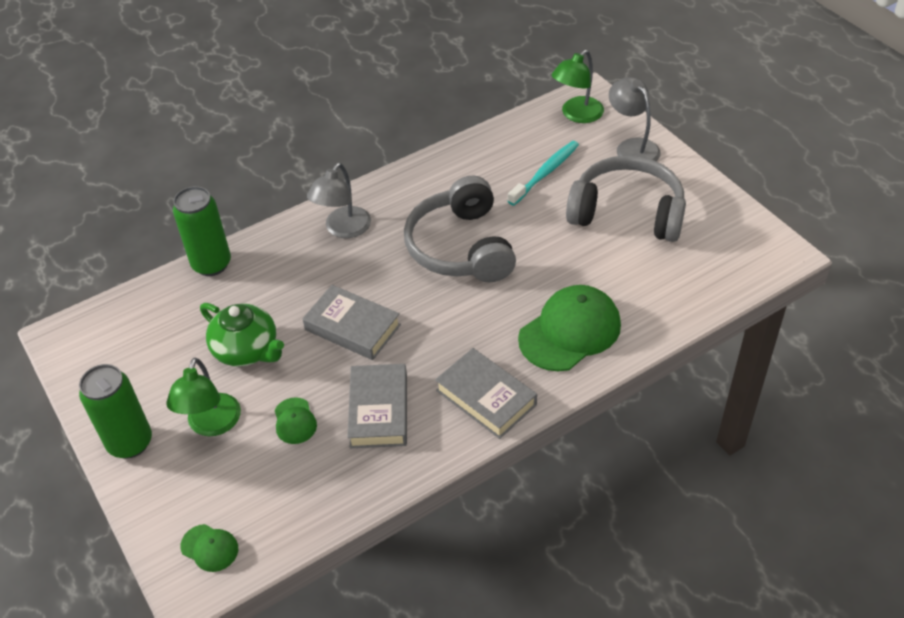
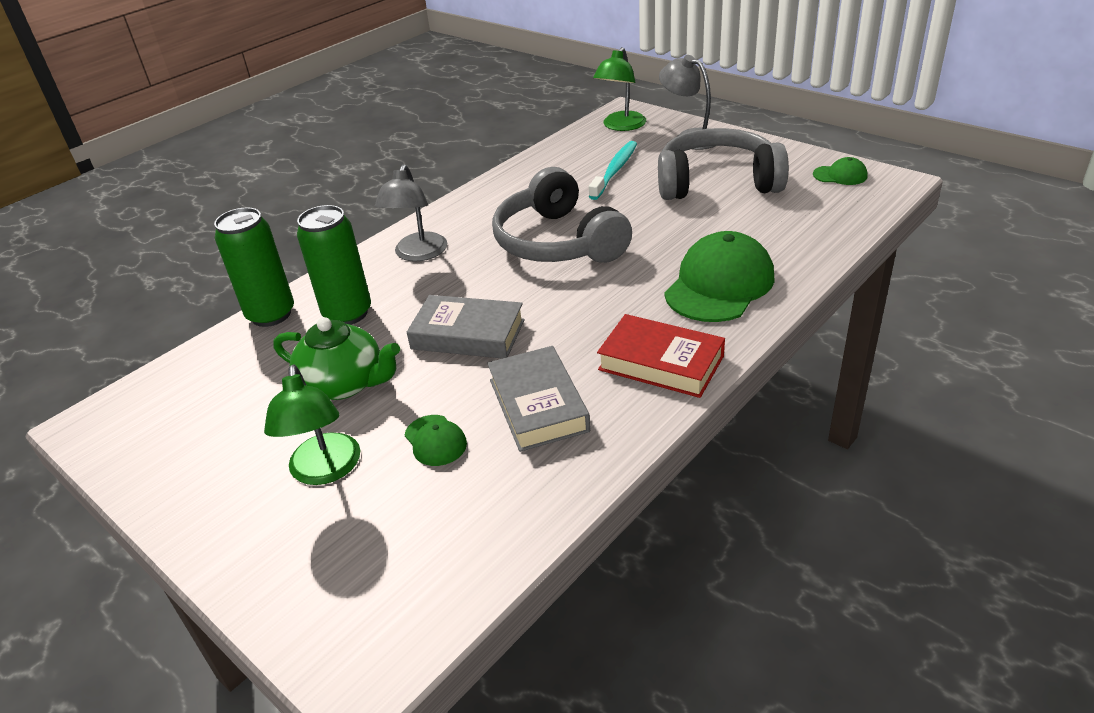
camera: 15 degrees left, 10 degrees down
(130, 443) = (216, 518): green can -> green can (347, 313)
(209, 548) = (372, 616): green cap -> green cap (840, 175)
(486, 397) = (661, 363): grey book -> red book

